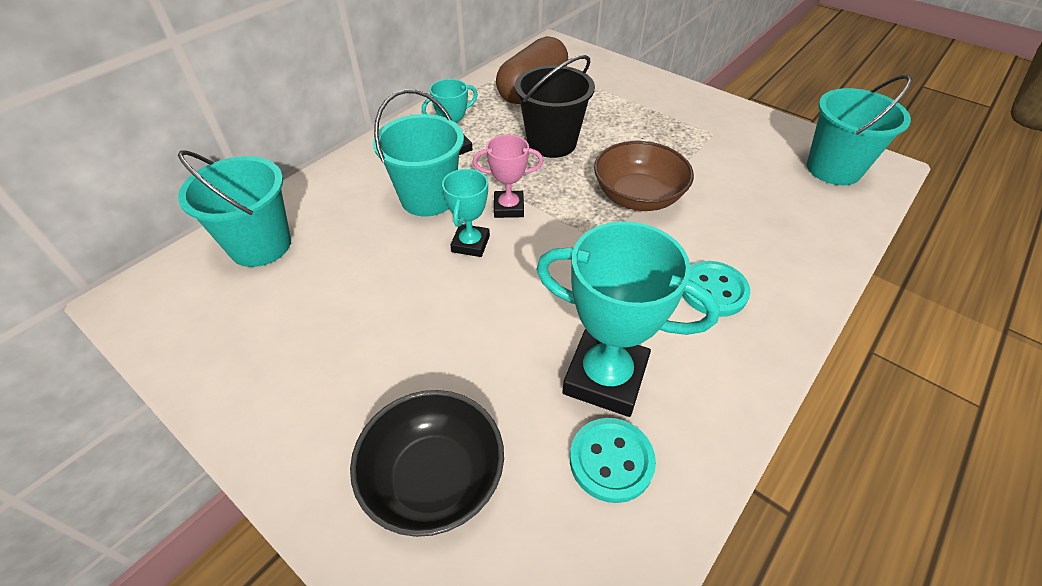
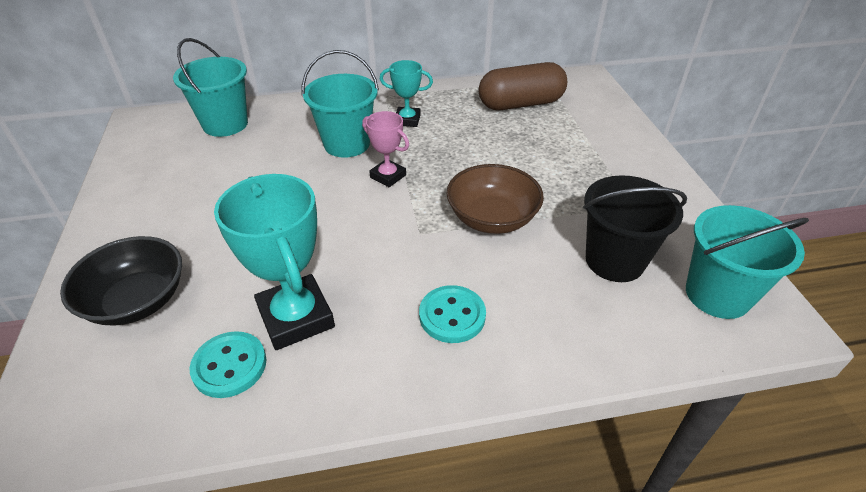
camera: 40 degrees right, 5 degrees down
(470, 244) = (332, 185): turquoise trophy -> none
(551, 143) = (480, 148): black bucket -> black bucket (614, 261)

